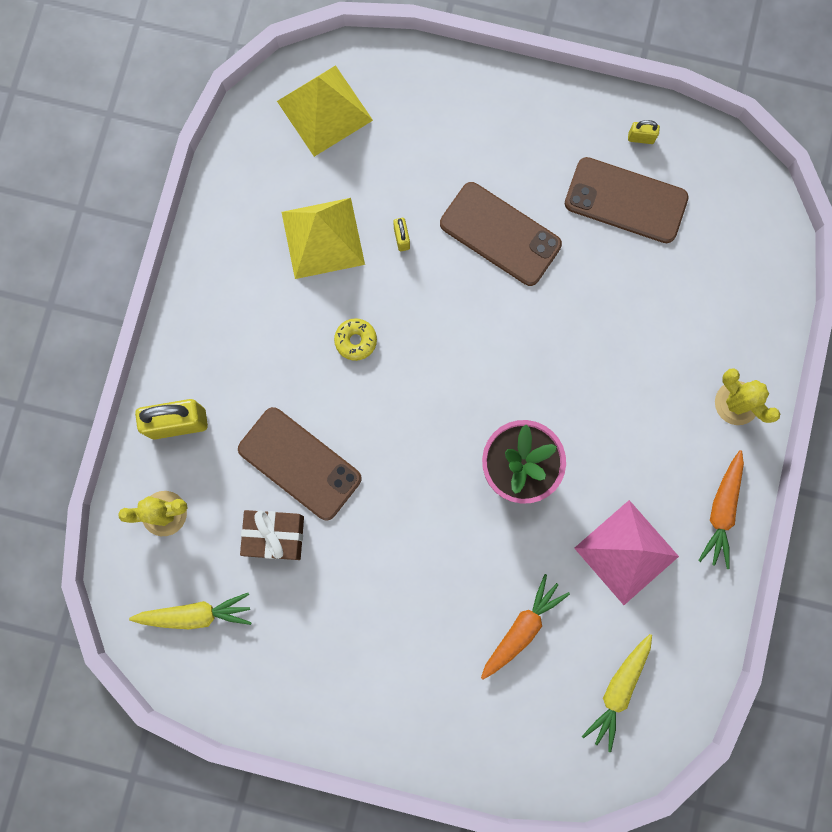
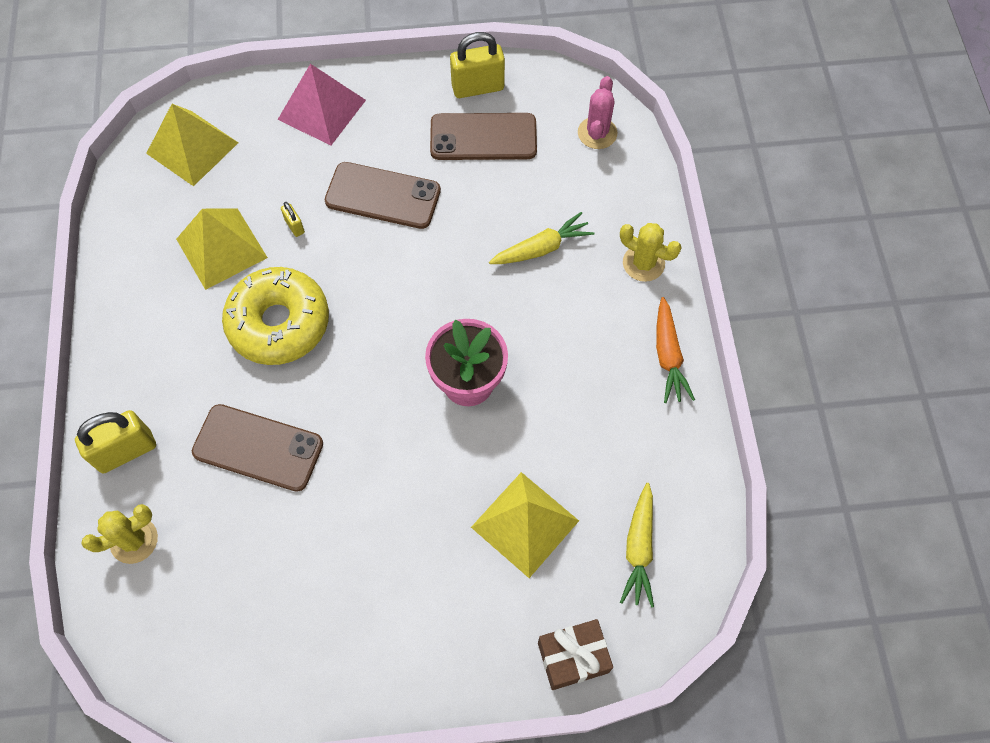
camera: 20 degrees left, 15 degrees down
(196, 614) = (193, 627): yellow carrot -> yellow carrot (542, 248)
(275, 536) = (253, 523): brown gift -> brown gift (573, 657)
(356, 341) = (279, 323): yellow donut -> yellow donut, size x2.50
(522, 628) = (525, 523): orange carrot -> yellow pyramid
(626, 552) = (596, 421): pink pyramid -> pink pyramid (321, 109)
(640, 138) = (478, 87): yellow padlock -> yellow padlock, size x2.12
(746, 237) = (597, 133): none -> pink cactus

